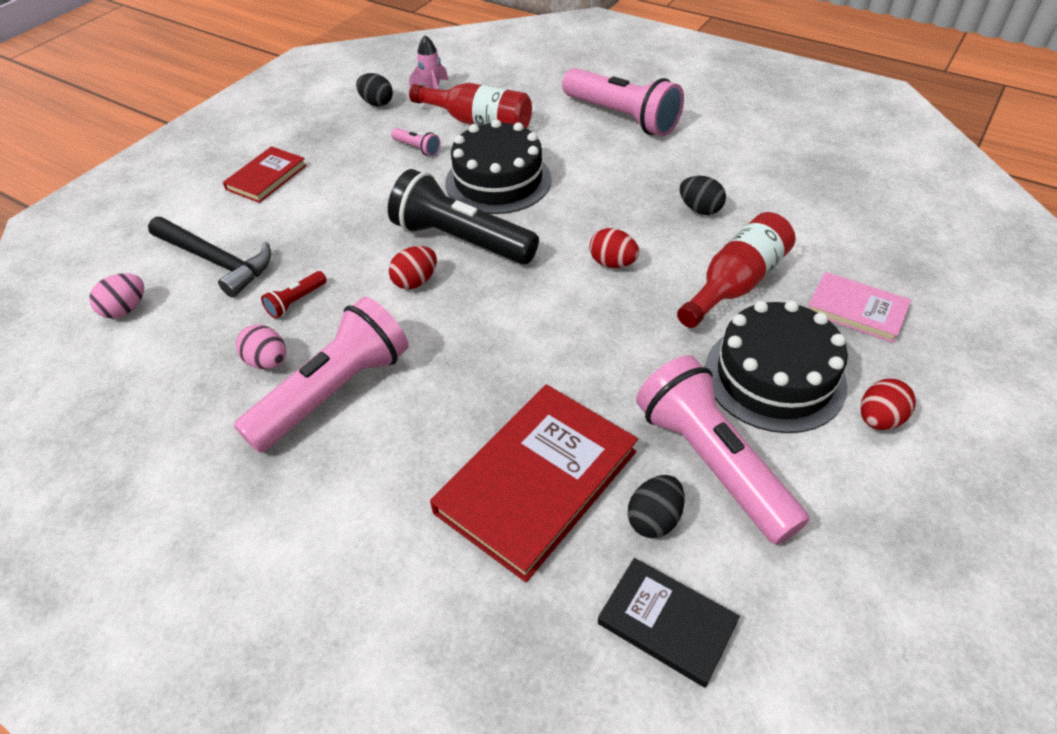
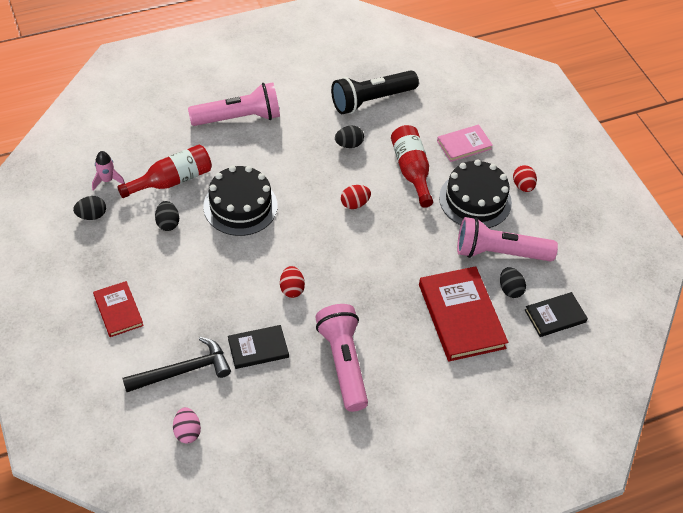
camera: 60 degrees left, 5 degrees up
(268, 362) = (296, 381): pink egg -> none
(296, 302) = (258, 348): red flashlight -> black book
(417, 148) = (168, 223): pink flashlight -> black egg
(460, 240) = (276, 252): black flashlight -> black flashlight (371, 100)

